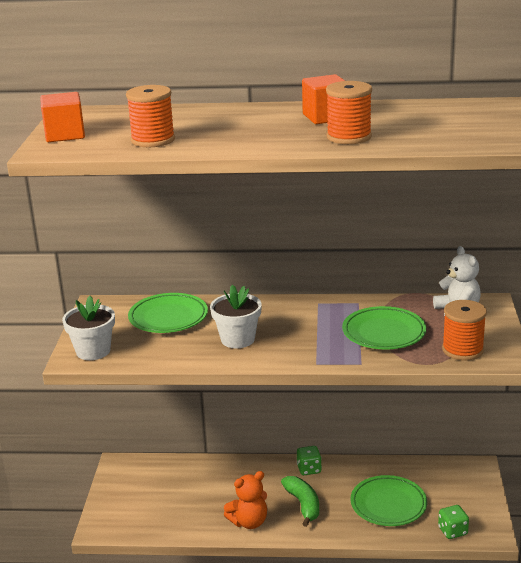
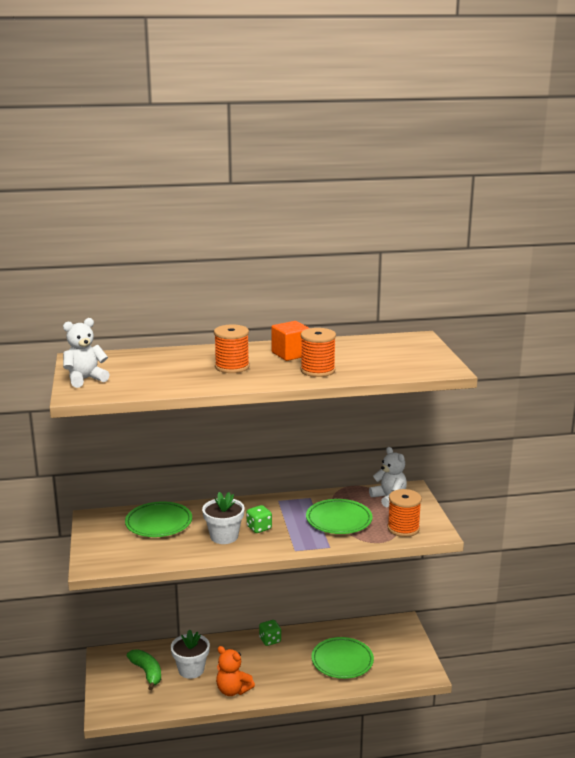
camera: 15 degrees left, 5 degrees down
(65, 135) = (85, 379): orange cube -> white teddy bear
(93, 351) = (105, 558): white flower pot -> white flower pot (191, 670)
(153, 140) = (163, 380): orange spool -> orange spool (232, 367)
(249, 522) = (233, 690): orange teddy bear -> orange teddy bear turned 75 degrees clockwise
(303, 504) = (273, 670): green banana -> green banana (147, 672)
(452, 531) = (398, 676): green dice -> green dice (259, 528)

